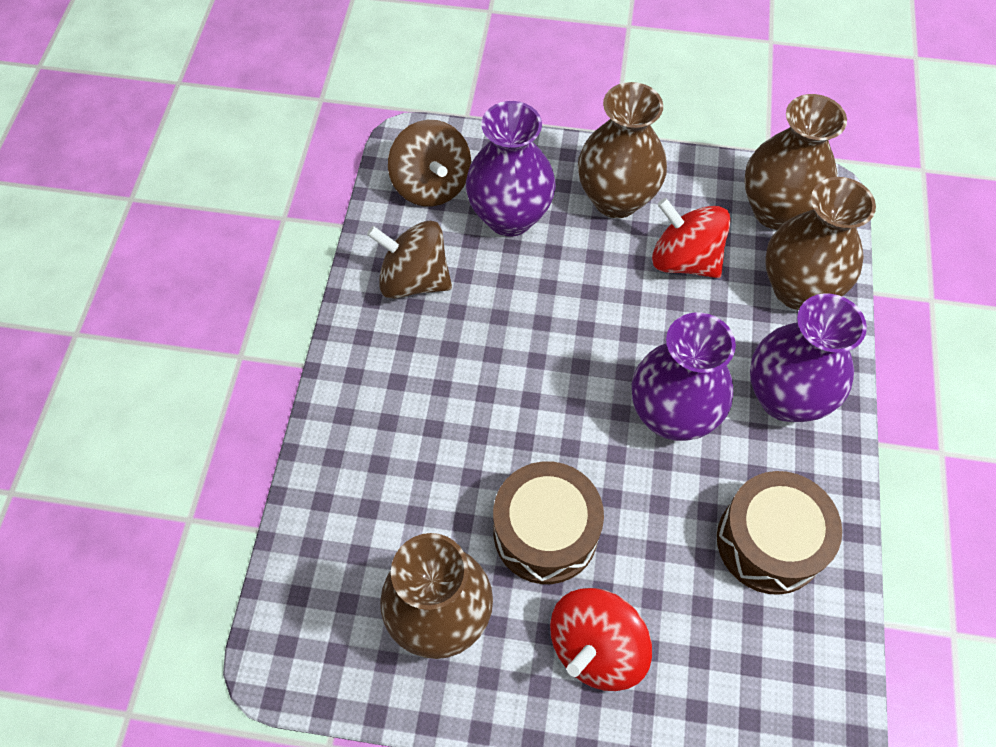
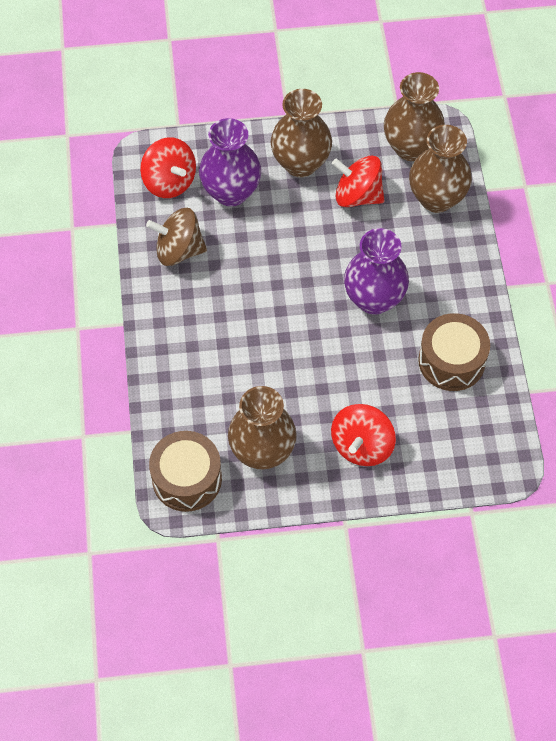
camera: 15 degrees left, 0 degrees up
(431, 185) = (169, 181): brown spinning top -> red spinning top
(545, 532) = (313, 388): brown drum -> brown drum (187, 479)
(785, 397) = (443, 271): purple vase -> none

